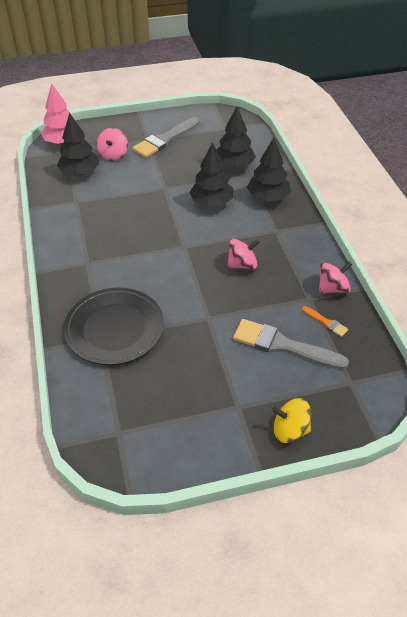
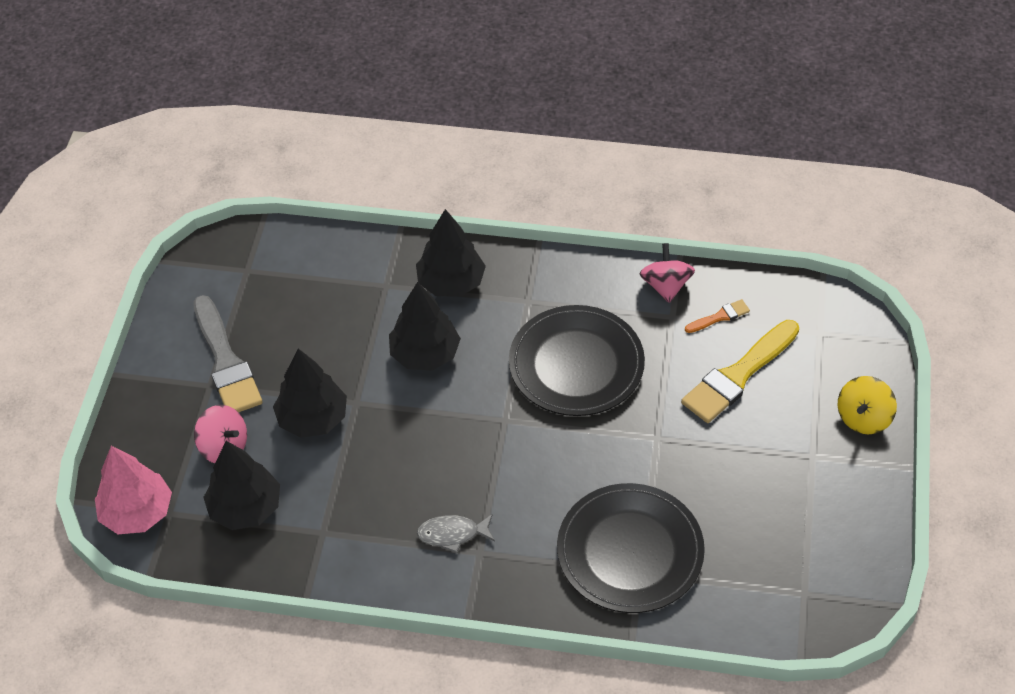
camera: 65 degrees left, 5 degrees up
(95, 249) = (452, 534): none -> grey fish
(234, 165) = (351, 295): black tree -> black tree (313, 419)
(242, 265) = (576, 365): pink spinning top -> black plate
(283, 345) = (738, 375): grey brush -> yellow brush

